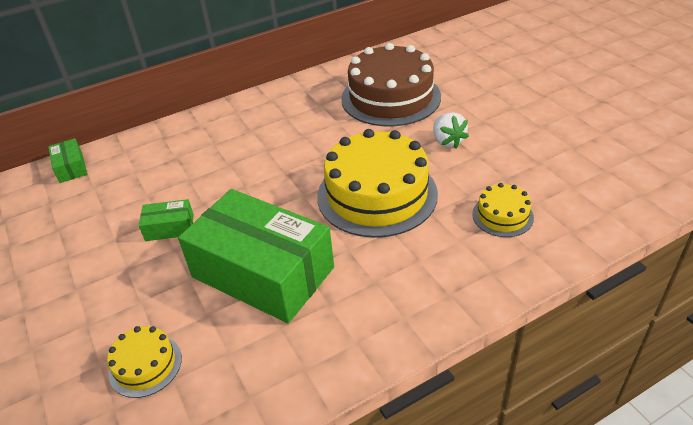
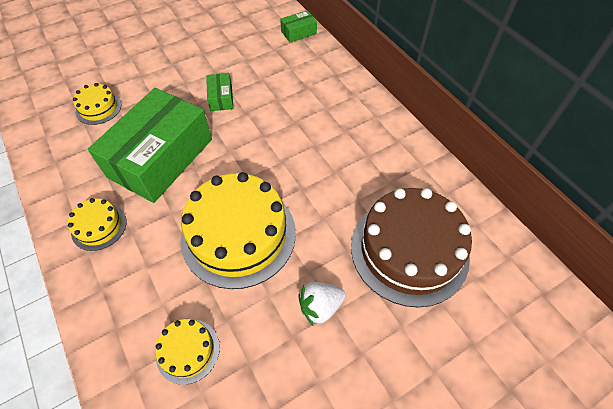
camera: 85 degrees right, 15 degrees up
(367, 314) = (99, 226): none -> yellow cake

